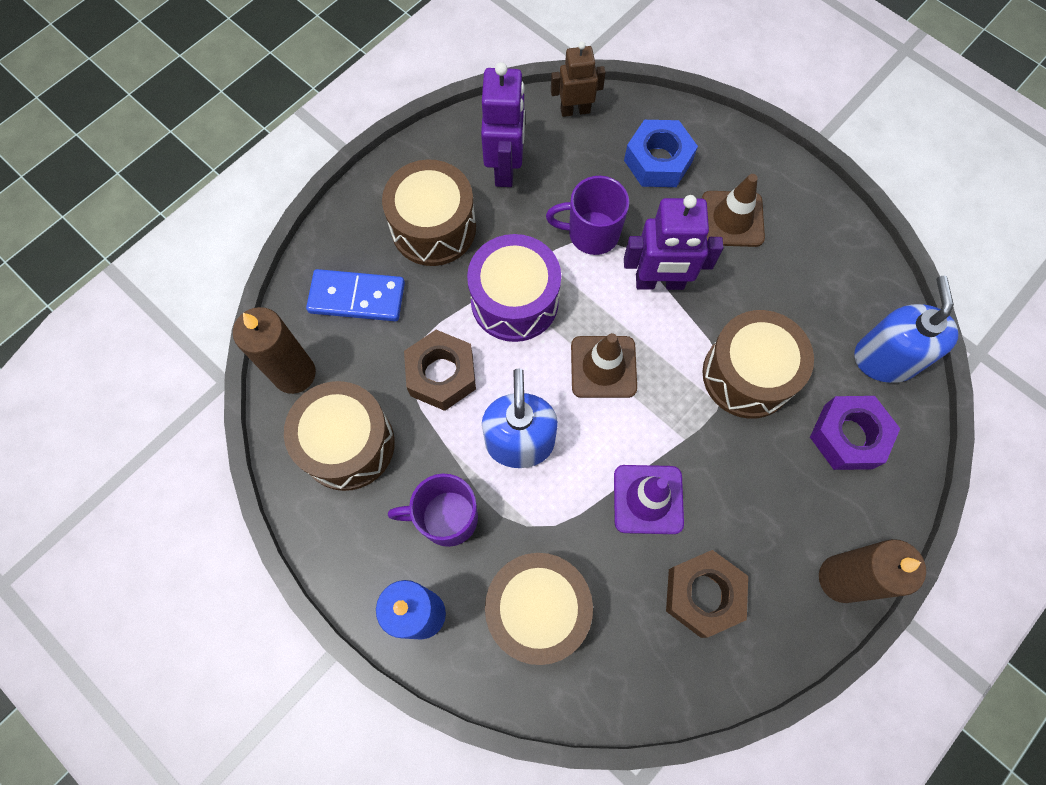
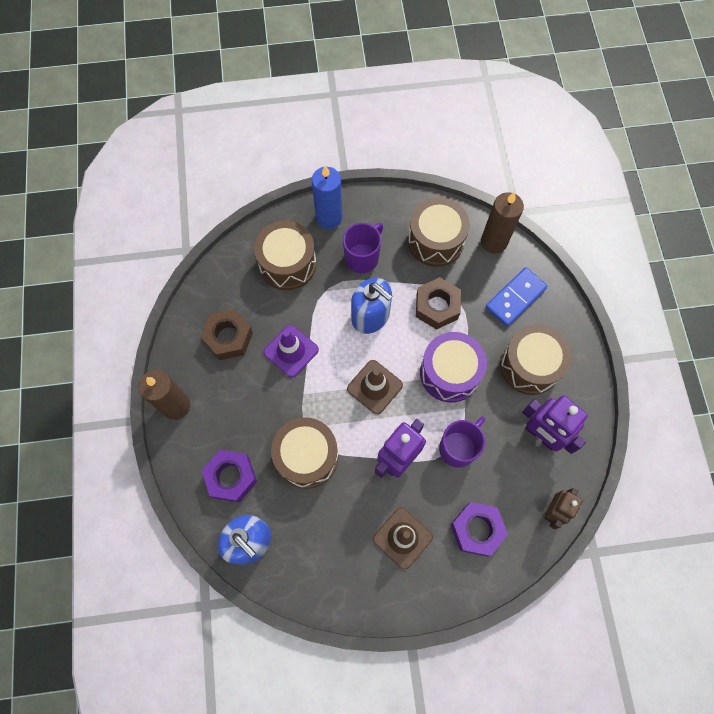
camera: 130 degrees right, 0 degrees up
(658, 161) = (477, 530): blue nut -> purple nut

